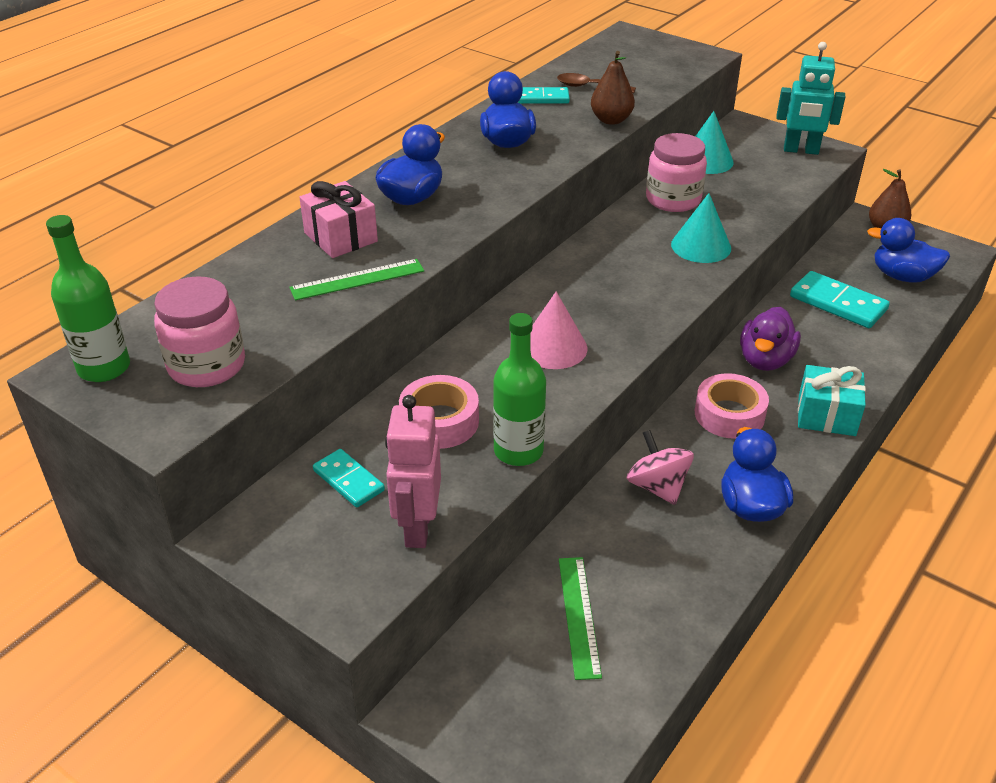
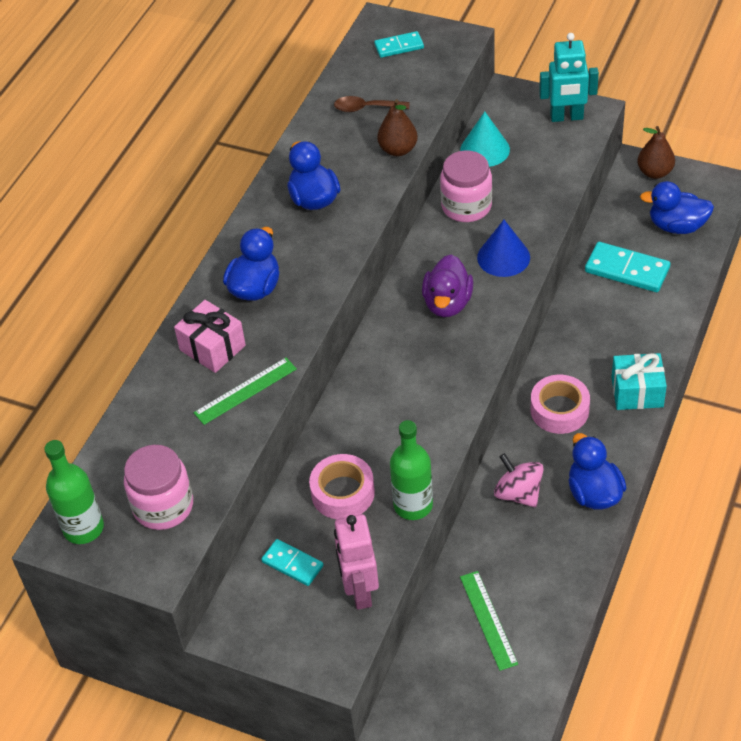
camera: 10 degrees left, 10 degrees up
(543, 98) = (328, 133): turquoise domino -> turquoise domino (399, 46)
(553, 347) = (410, 398): pink cone -> none
(701, 246) = (503, 257): turquoise cone -> blue cone
(765, 360) = (577, 347): purple duck -> purple duck (447, 303)

